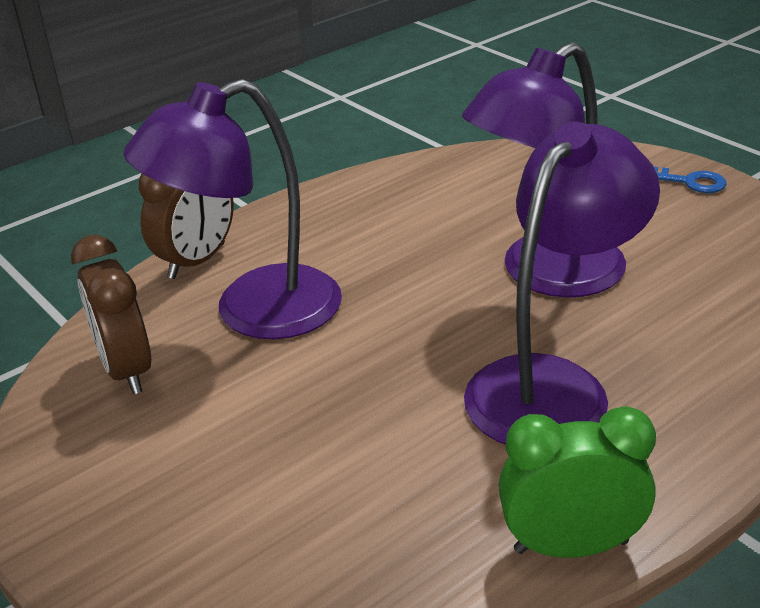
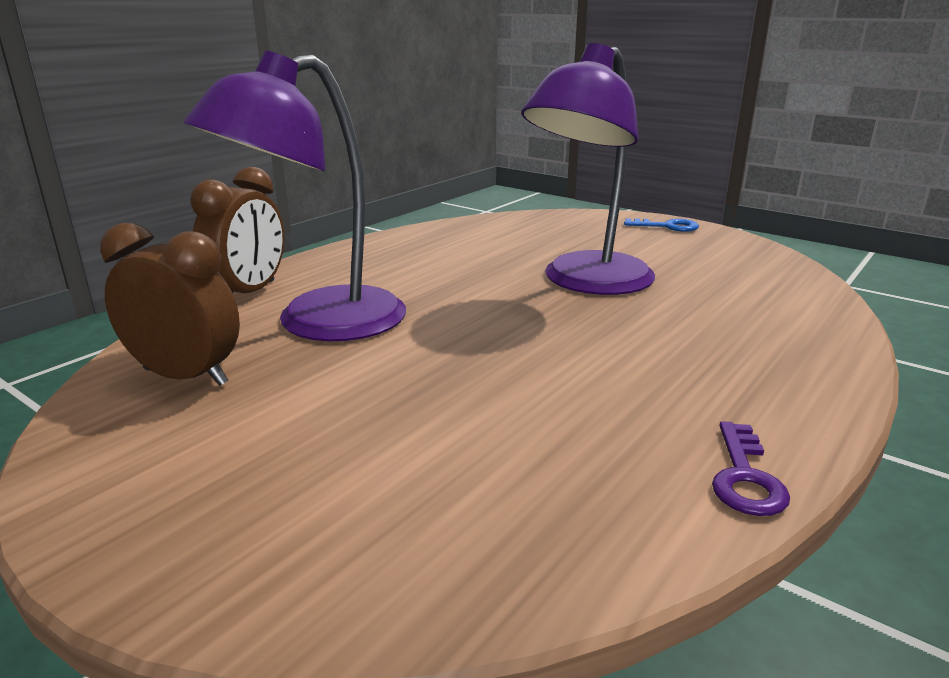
camera: 15 degrees left, 10 degrees down
(126, 370) = (186, 377): brown clock -> brown clock turned 150 degrees clockwise
(552, 385) = (639, 352): purple lamp -> none
(571, 546) = (745, 477): green clock -> purple key

